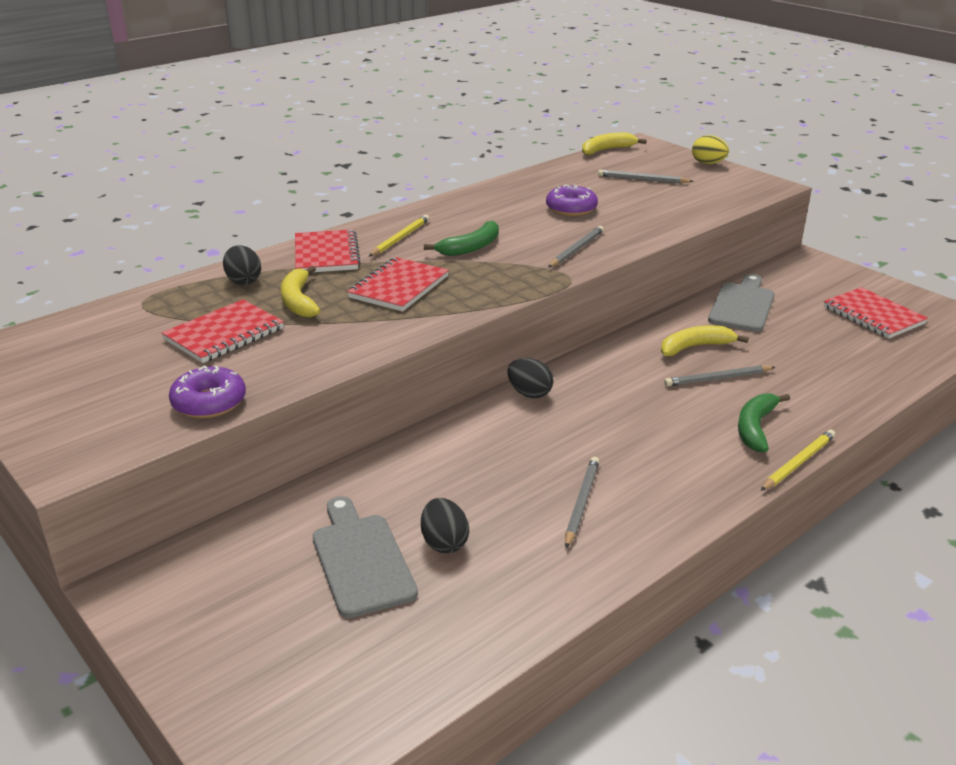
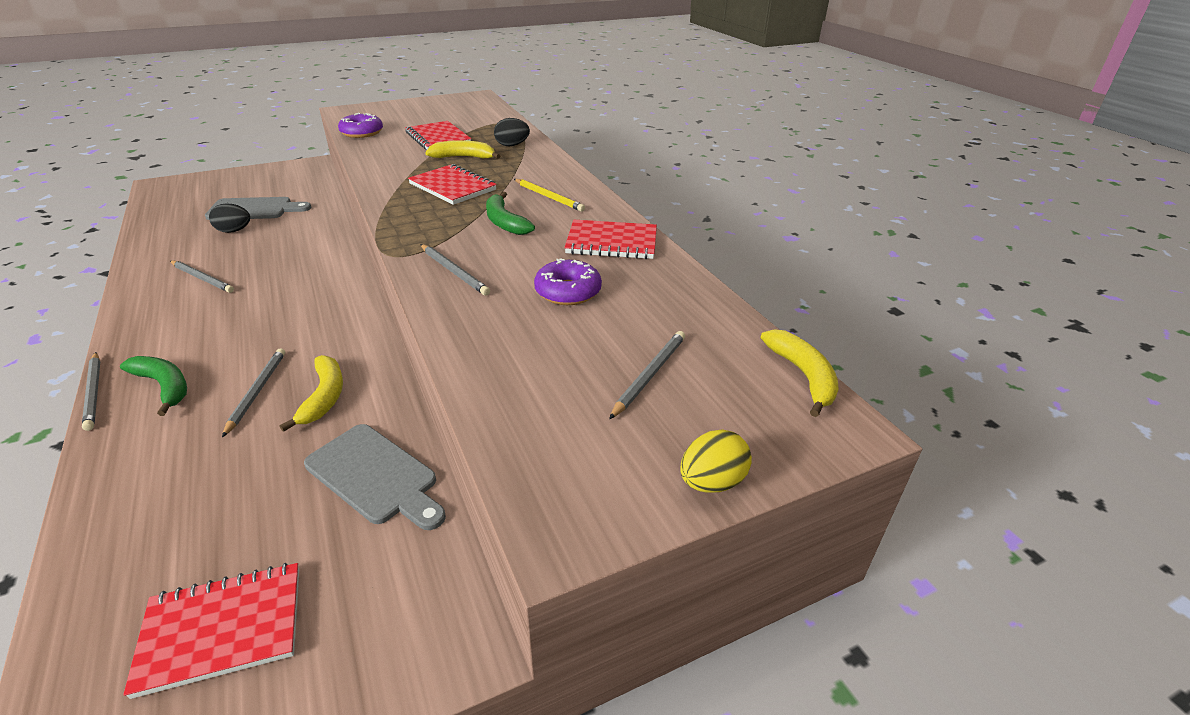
camera: 105 degrees right, 5 degrees up
(326, 254) = (537, 170): red notebook -> red notebook (611, 242)
(529, 393) = (348, 285): black egg -> none
(798, 462) = (94, 392): yellow pencil -> grey pencil

